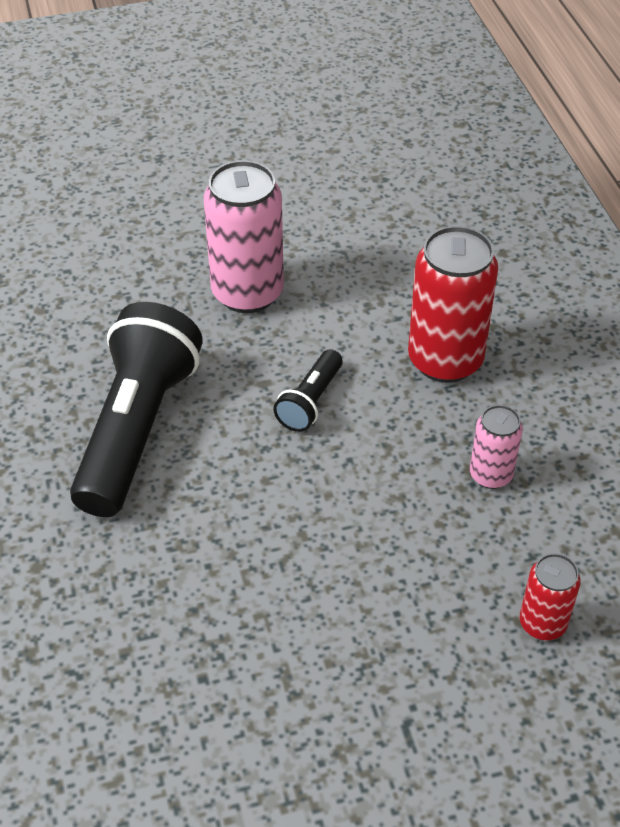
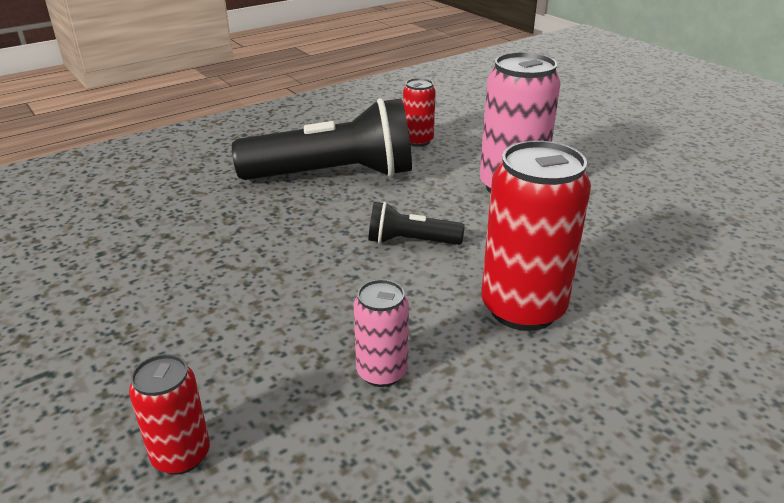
camera: 70 degrees right, 15 degrees down
(95, 331) = (418, 141): none -> red can

